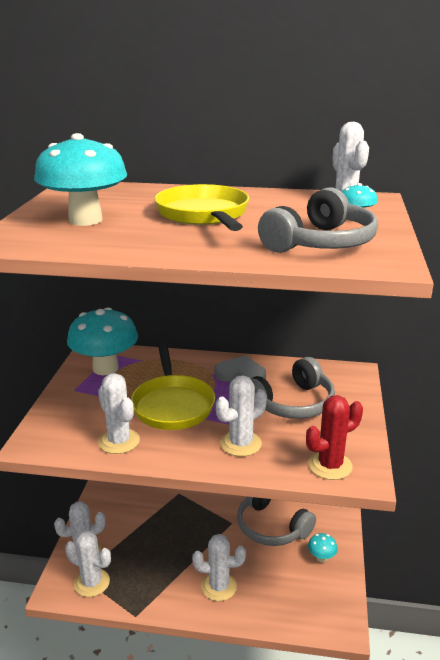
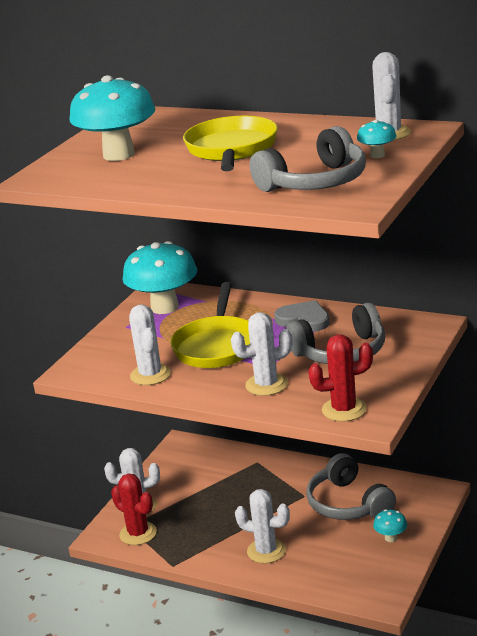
camera: 20 degrees right, 0 degrees up
(92, 583) = (138, 533): white cactus -> red cactus

